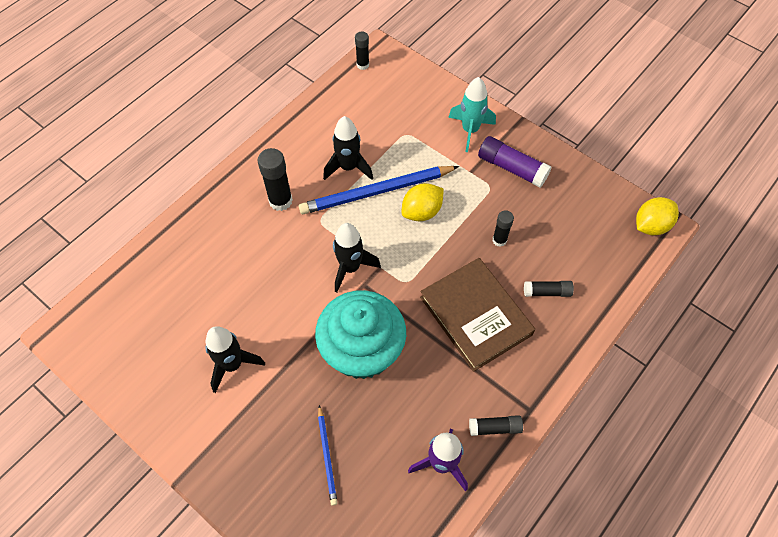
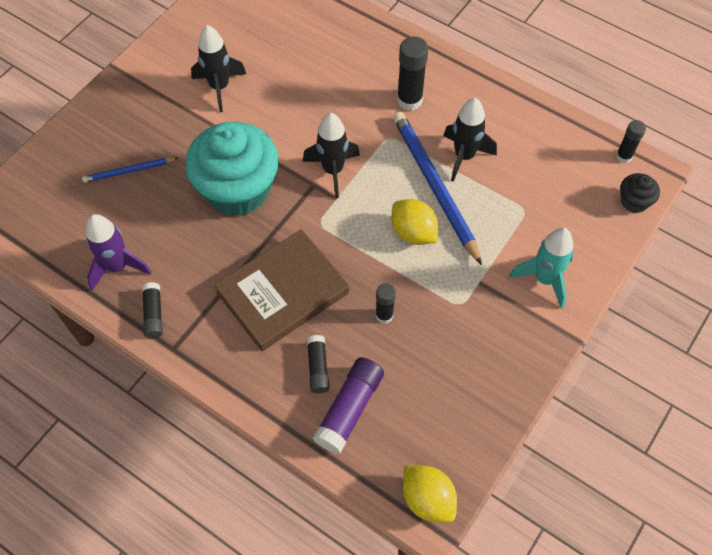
camera: 85 degrees right, 0 degrees up
(405, 66) = (634, 201): none -> black cupcake
(512, 168) = (493, 328): purple glue stick -> purple glue stick (349, 409)

